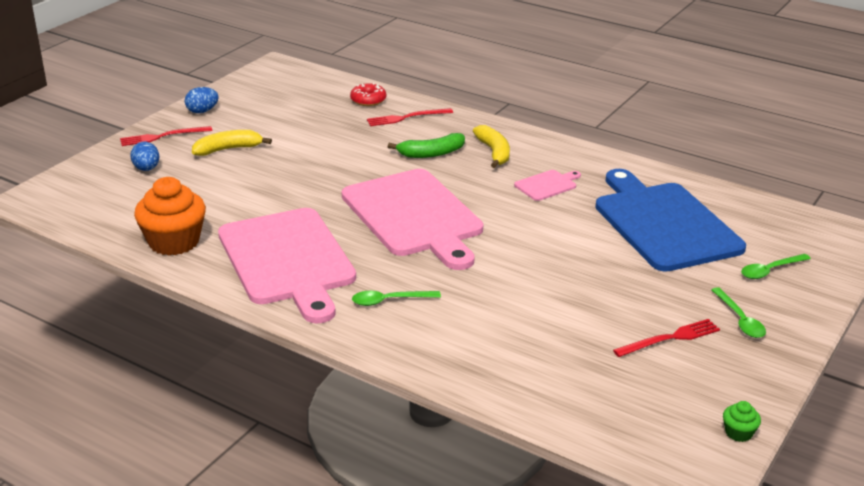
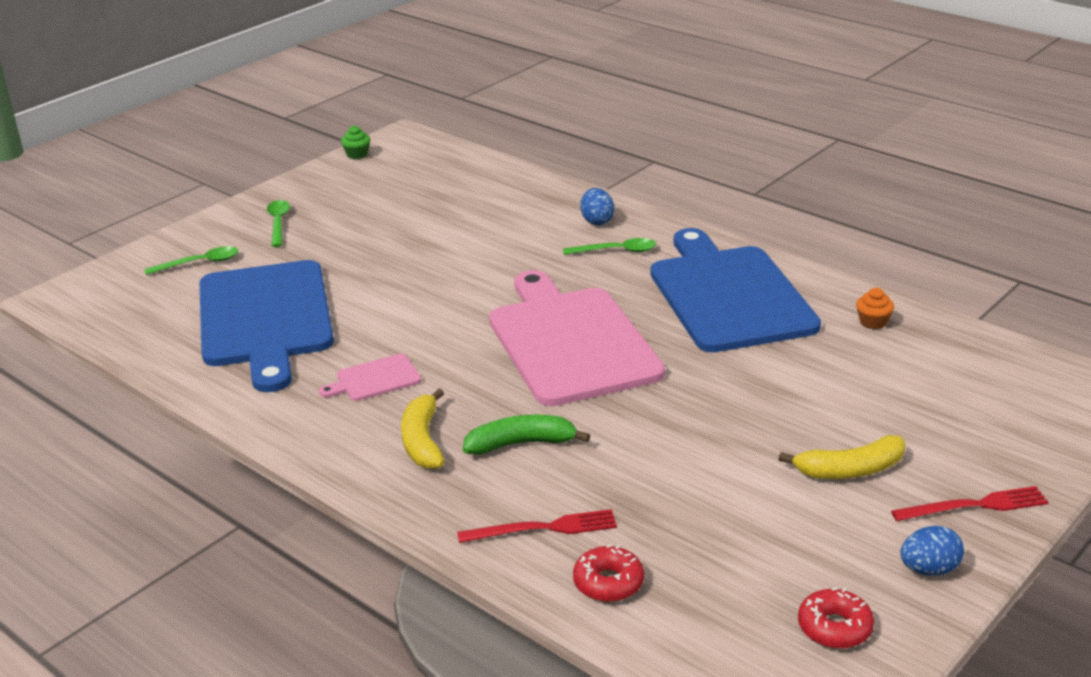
camera: 170 degrees left, 0 degrees up
(146, 169) = (966, 437): blue egg -> blue egg (597, 221)
(174, 242) = (873, 322): orange cupcake -> orange cupcake, size x0.43
(258, 91) = (834, 627): none -> red donut
(288, 260) = (728, 295): pink cutting board -> blue cutting board
(670, 338) = (357, 211): red fork -> none

